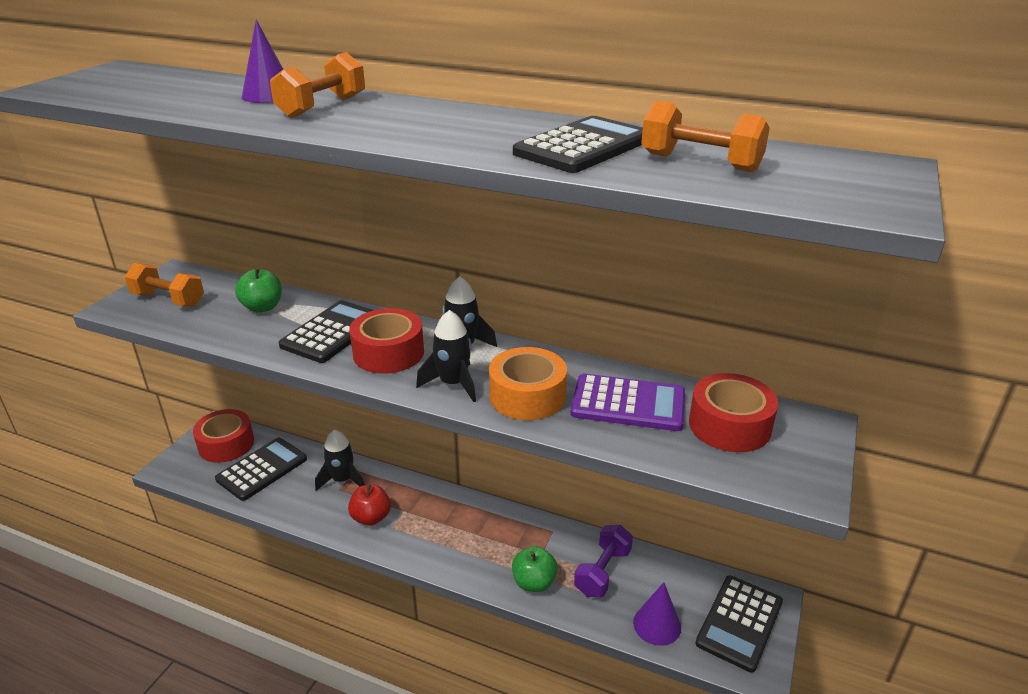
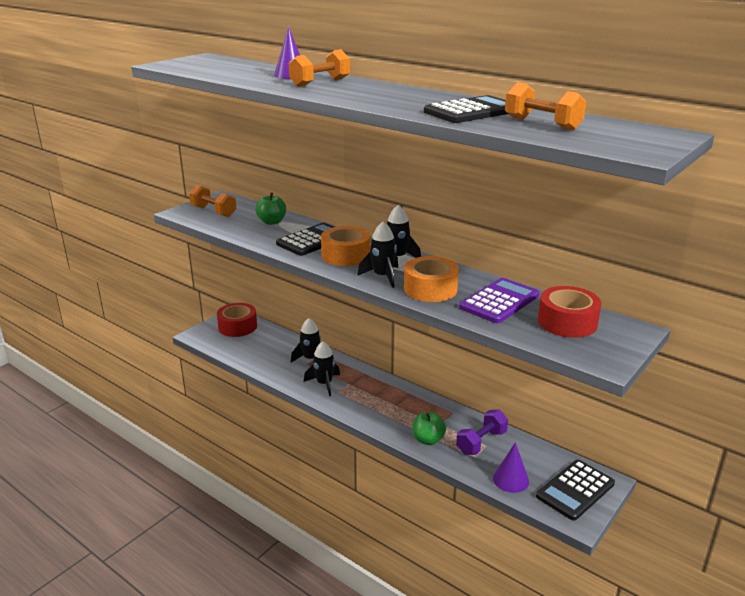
camera: 15 degrees right, 5 degrees down
(262, 469) = (258, 344): black calculator -> none
(371, 517) = (324, 384): red apple -> black rocket
(388, 353) = (346, 255): red tape -> orange tape
(628, 404) = (499, 301): purple calculator -> purple calculator turned 75 degrees counterclockwise

